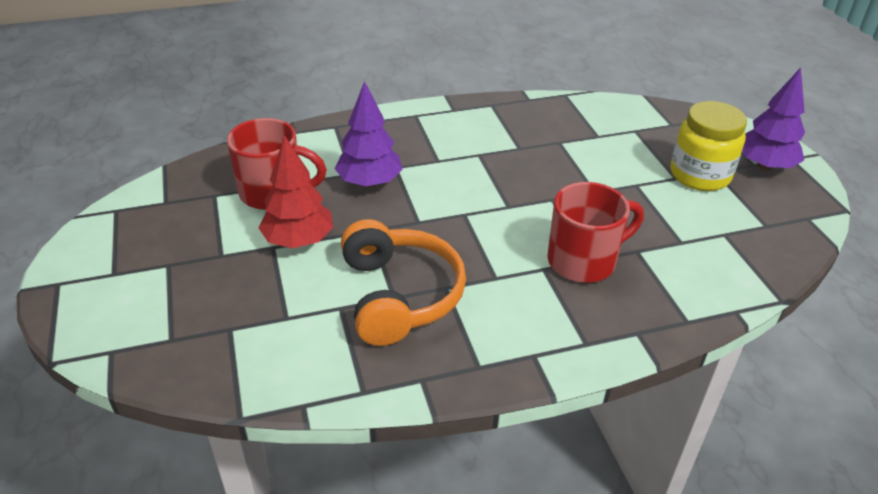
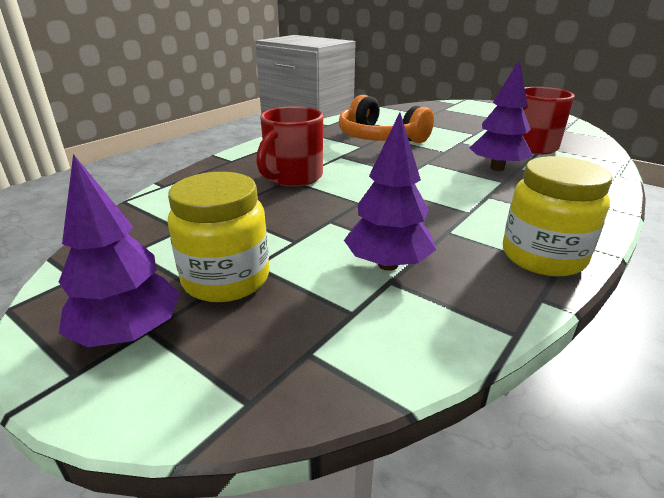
camera: 145 degrees right, 10 degrees down
(299, 241) = (468, 138): red tree -> none
(488, 112) = (543, 257): none -> yellow jar
(588, 144) = (388, 264): none -> purple tree

